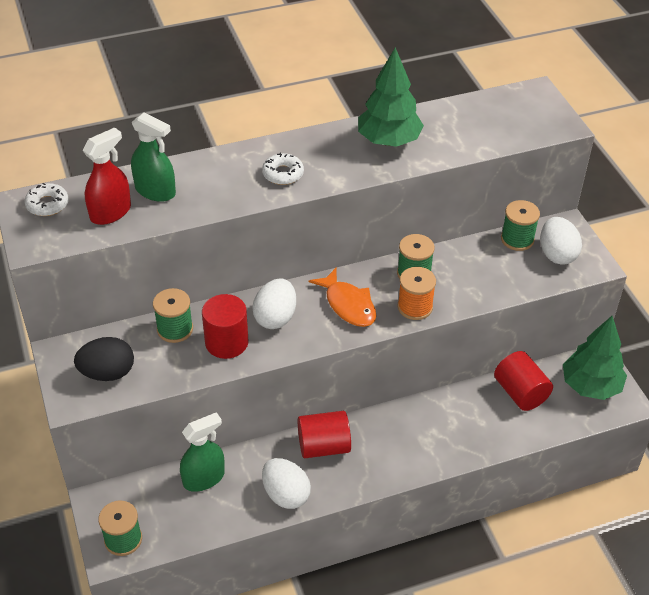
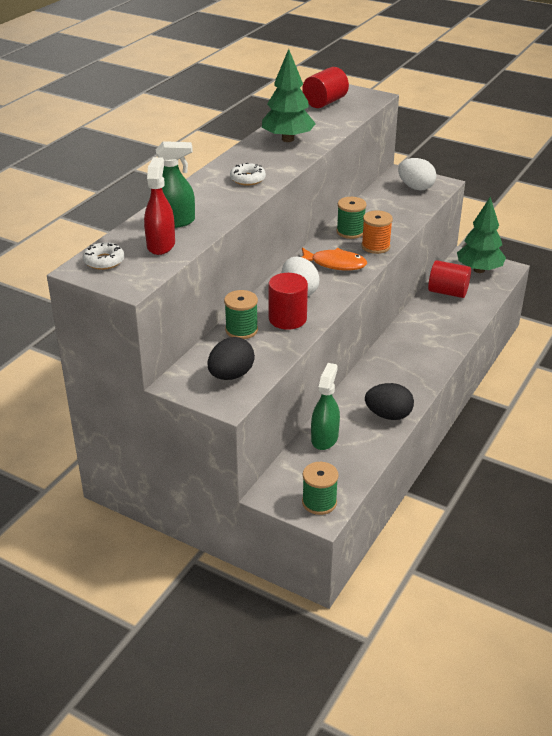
camera: 40 degrees left, 10 degrees down
(286, 494) = (388, 415): white egg -> black egg
(323, 446) = (375, 378): red cylinder -> red cylinder (325, 102)
(517, 239) = (383, 190): green spool -> none

